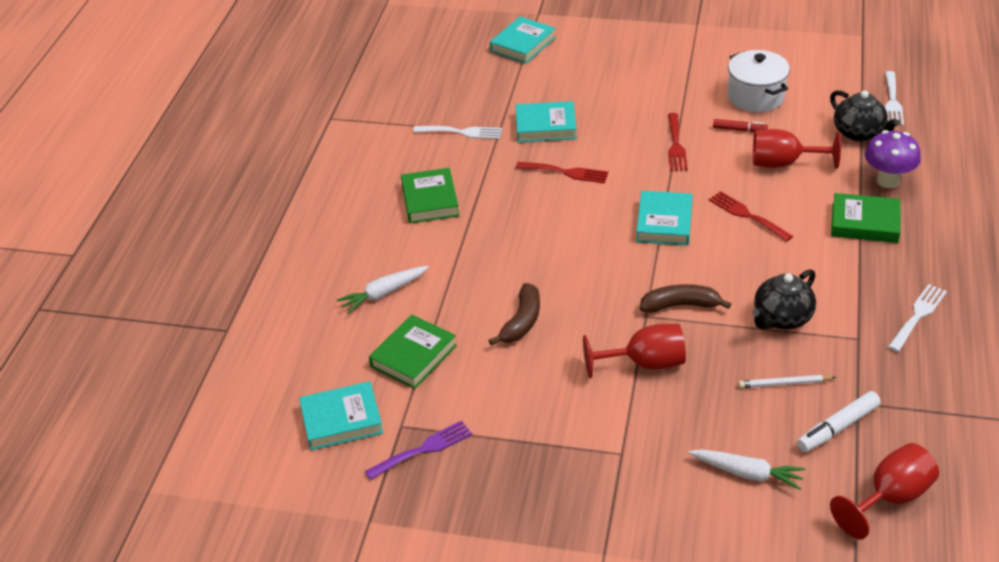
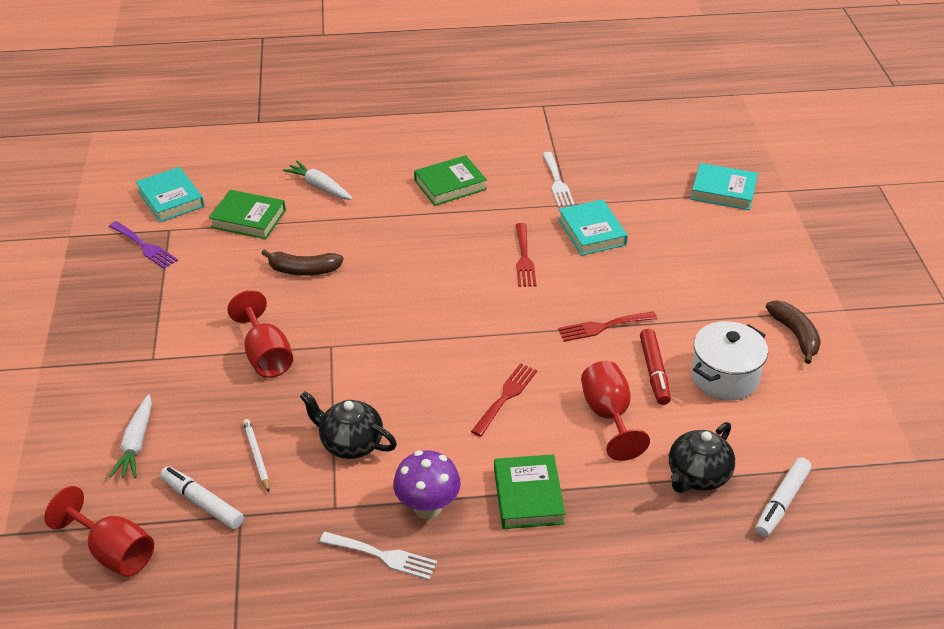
camera: 70 degrees right, 0 degrees up
(664, 223) = (471, 337): turquoise book -> none
(680, 305) = (351, 367): brown banana -> brown banana (795, 335)
(739, 130) = (654, 372): red marker -> red marker, size x1.50
(888, 181) = (615, 510): purple mushroom -> purple mushroom (427, 507)
(892, 101) = (781, 502): white fork -> white marker

